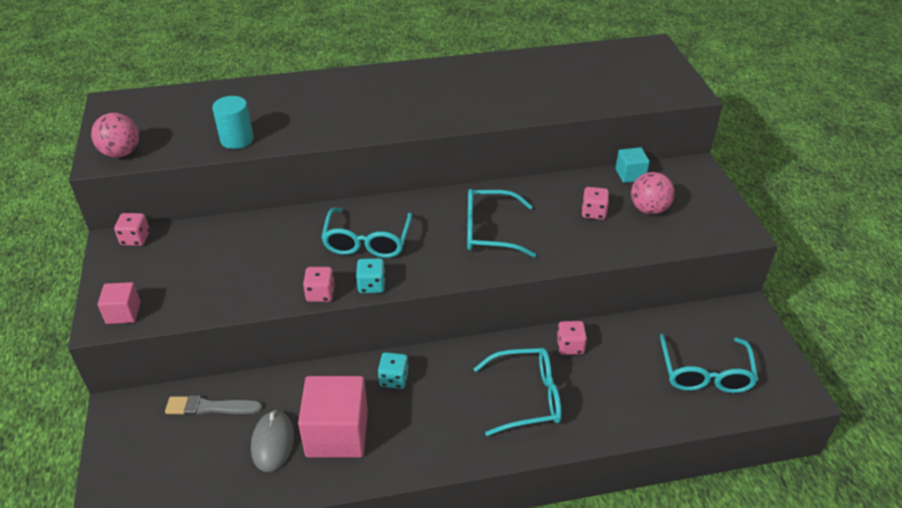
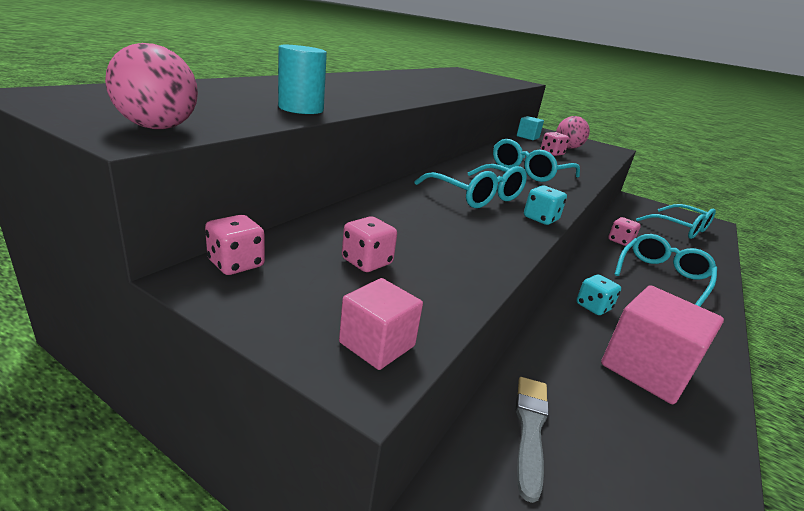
camera: 50 degrees left, 15 degrees down
(210, 407) = (530, 429): grey brush -> grey brush turned 150 degrees clockwise
(273, 442) = (632, 415): grey mouse -> none
(320, 294) = (523, 237): pink dice -> pink dice (367, 262)

